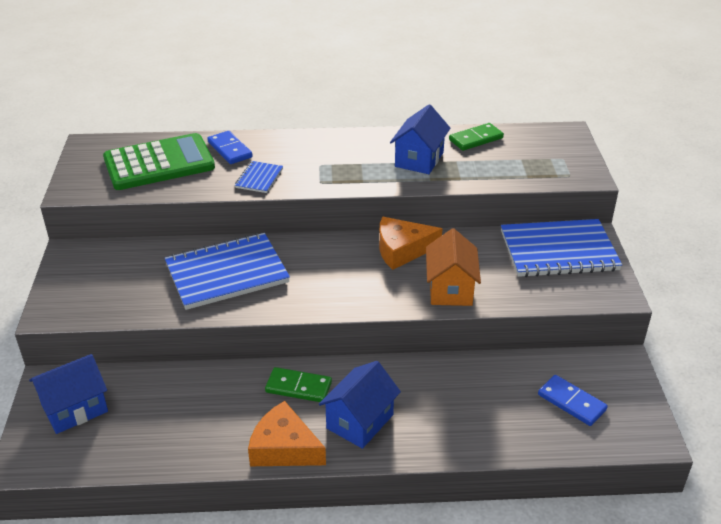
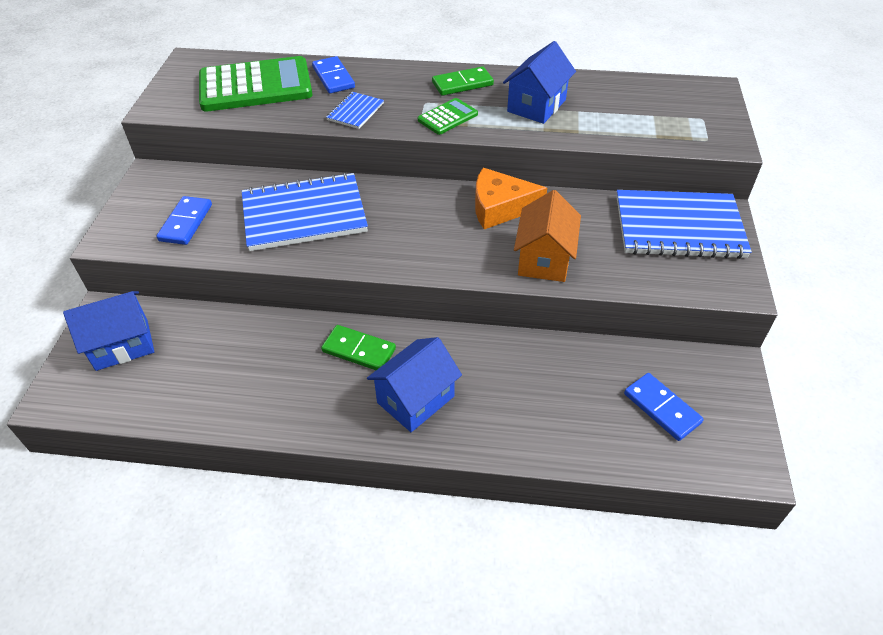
camera: 10 degrees right, 10 degrees up
(117, 291) = (186, 223): none -> blue domino
(284, 448) = (326, 419): orange cheese -> none
(343, 176) = (447, 117): none -> green calculator
(476, 139) = (606, 88): green domino -> green domino (462, 84)

